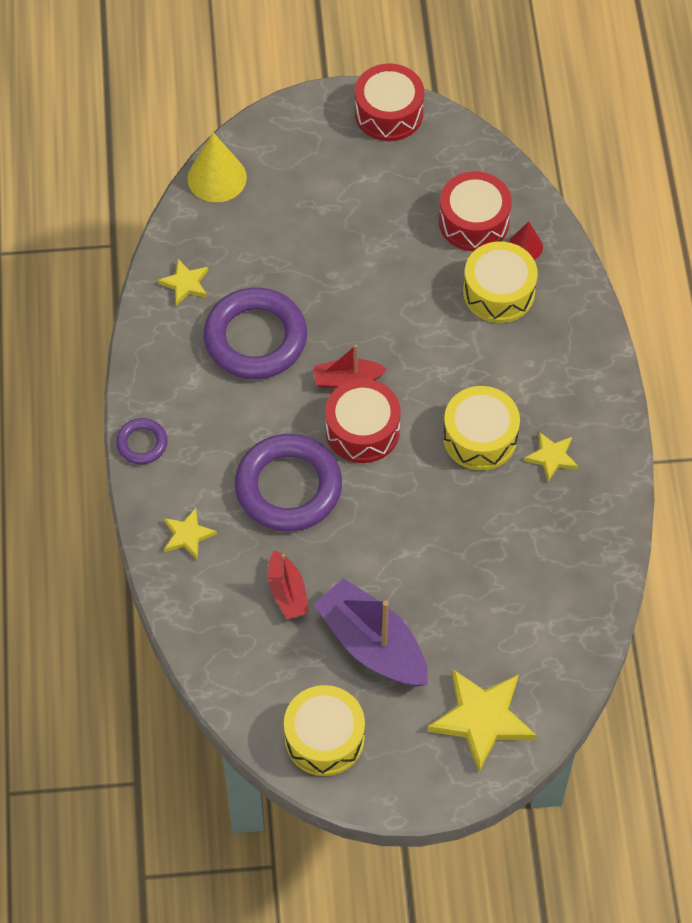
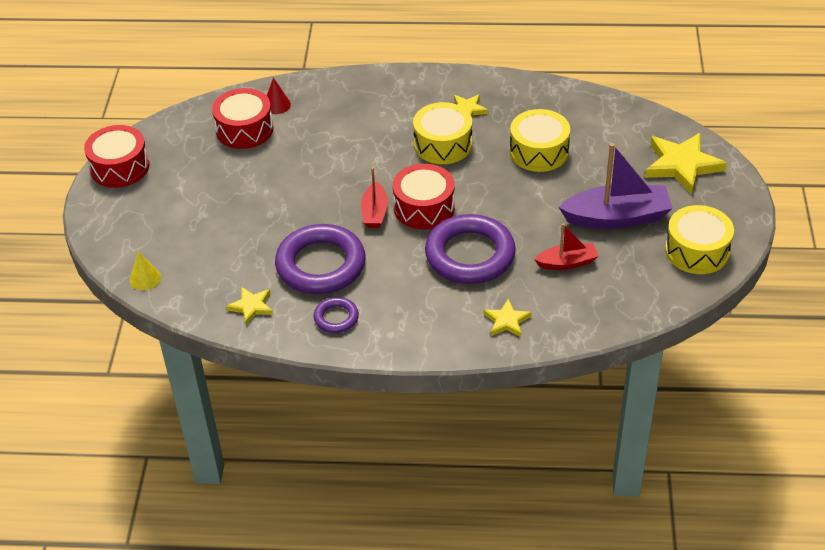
camera: 80 degrees left, 15 degrees down
(142, 443) = (410, 346): purple ring -> purple ring (336, 318)
(217, 177) = (145, 278): yellow cone -> yellow cone, size x0.58
(372, 644) = (617, 217): purple boat -> purple boat turned 150 degrees counterclockwise
(498, 292) = (314, 122): yellow drum -> yellow drum (539, 151)

